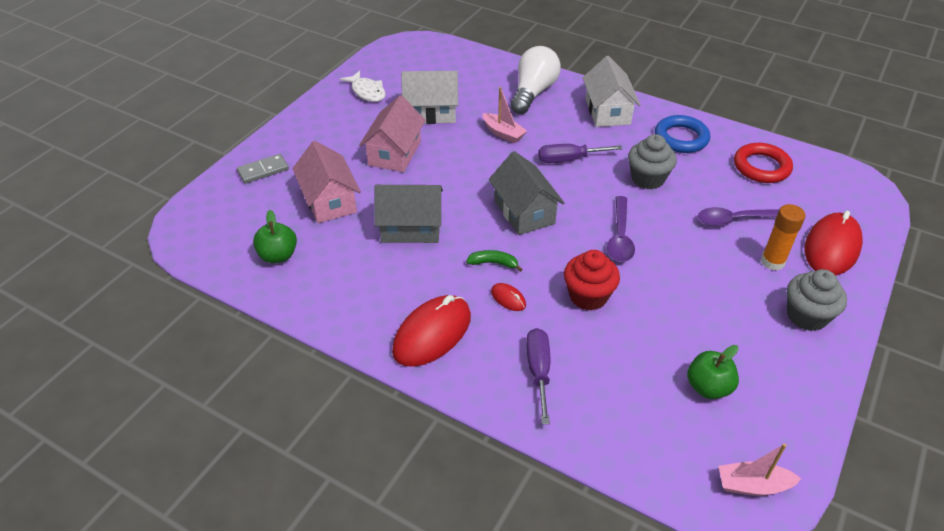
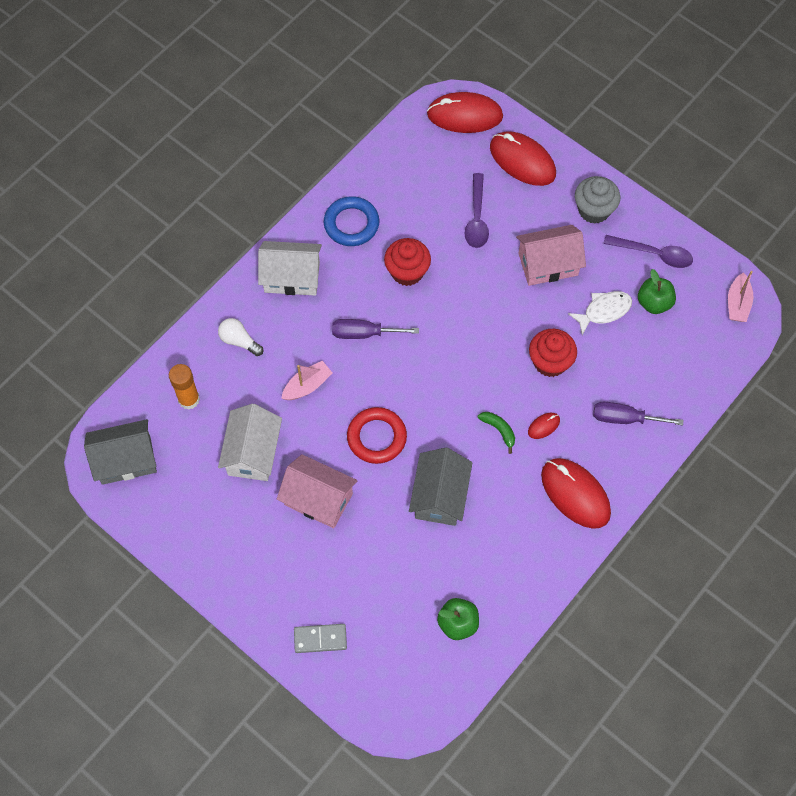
camera: 80 degrees left, 20 degrees up
(263, 170) = (320, 639): grey domino -> grey domino turned 75 degrees counterclockwise
(329, 201) = (385, 571): pink house -> pink house (548, 264)
(367, 92) = (193, 518): white fish -> white fish (604, 311)
(493, 263) = (499, 430): green banana -> green banana turned 120 degrees clockwise
(524, 212) = (435, 390): grey house -> grey house (126, 460)
(533, 92) = (239, 341): white light bulb -> white light bulb, size x0.55
(568, 159) = (364, 333): purple screwdriver -> purple screwdriver turned 90 degrees clockwise
(620, 237) = (482, 318): purple spoon -> purple spoon (654, 254)
(647, 179) = (407, 272): grey cupcake -> red cupcake
(761, 167) = (409, 172): red ring -> red ring (376, 437)
(772, 262) = (532, 210): orange glue stick -> orange glue stick (189, 399)
(857, 197) = (464, 115): none -> red mouse

